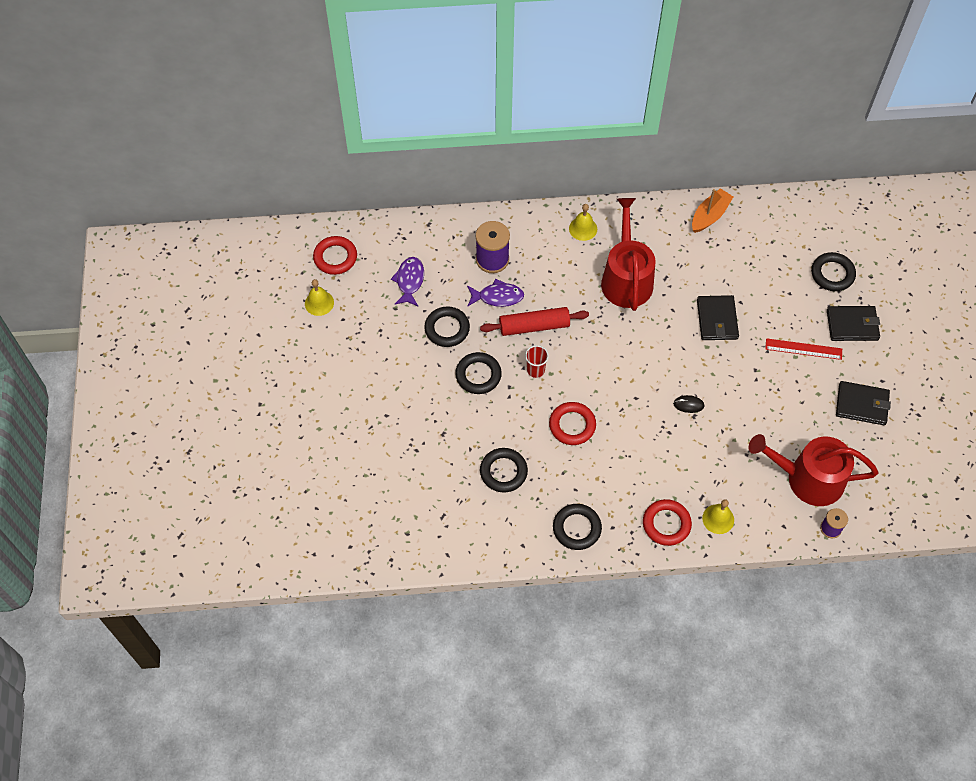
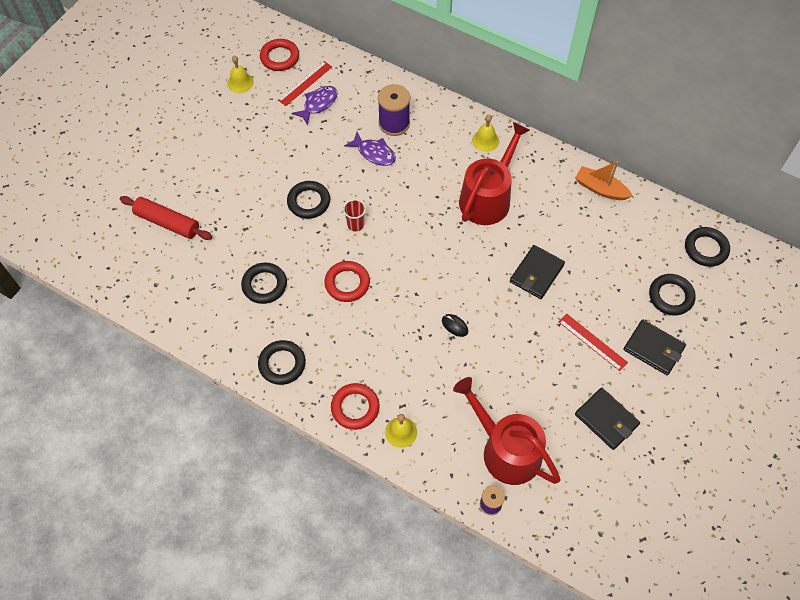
camera: 35 degrees right, 0 degrees up
(380, 268) = (305, 83): none -> red ruler
(447, 329) = (315, 154): black ring -> black ring (706, 249)
(534, 326) = (383, 191): red rolling pin -> red rolling pin (167, 222)
(709, 215) = (600, 189): orange boat -> orange boat turned 135 degrees counterclockwise

